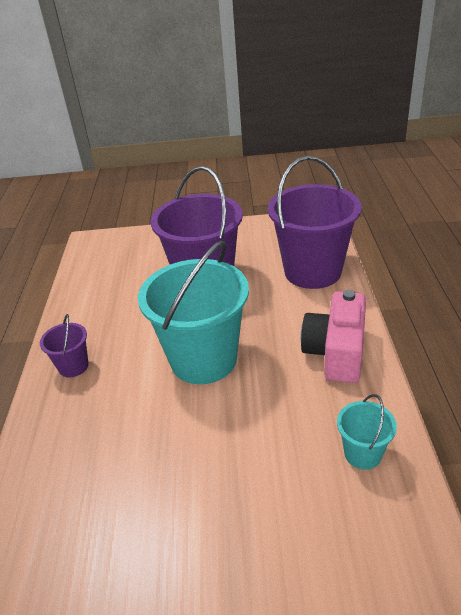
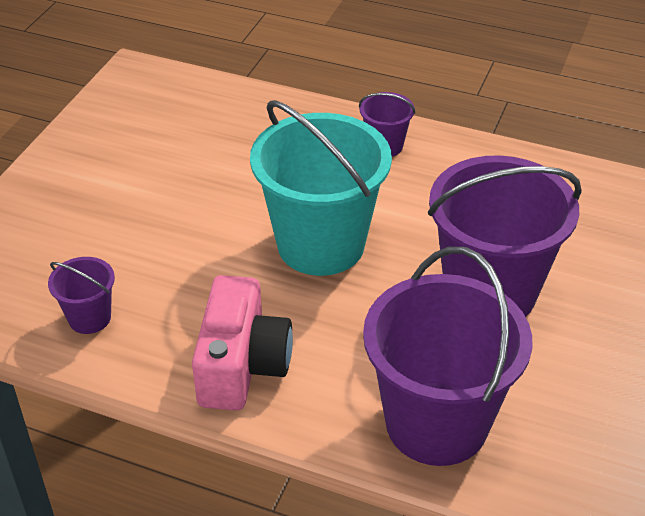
camera: 110 degrees right, 5 degrees up
(336, 352) = (242, 365): pink camera -> pink camera turned 60 degrees clockwise
(362, 453) = (89, 318): turquoise bucket -> purple bucket

